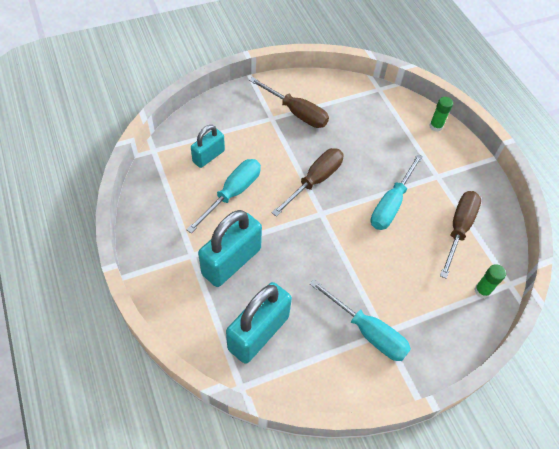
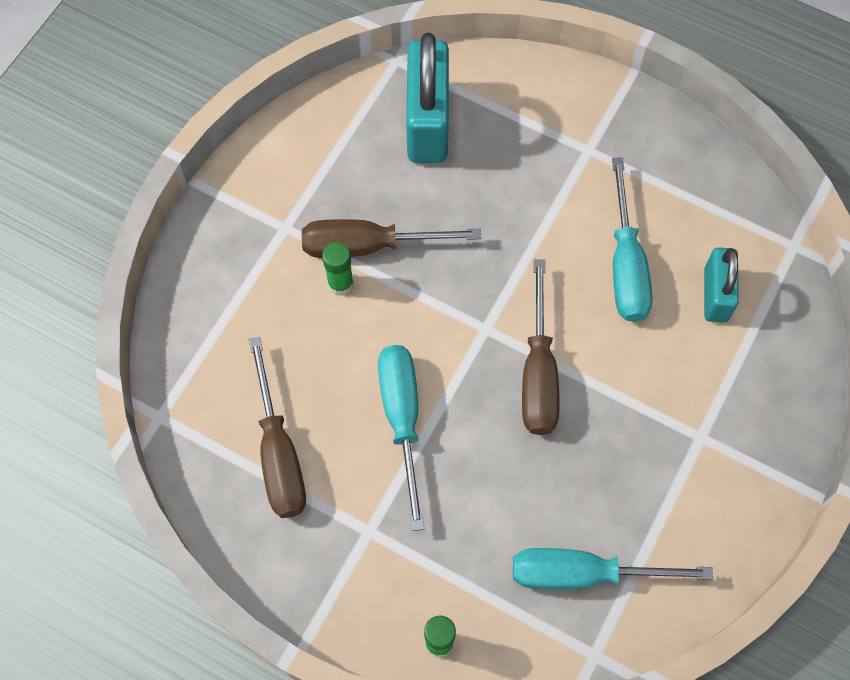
camera: 145 degrees right, 10 degrees up
(231, 261) = (535, 176): turquoise padlock -> none
(296, 112) = (676, 479): brown screwdriver -> brown screwdriver (369, 246)
(368, 331) = (304, 214): turquoise screwdriver -> turquoise screwdriver (584, 574)
(482, 291) = (192, 376): green glue stick -> green glue stick (340, 283)

